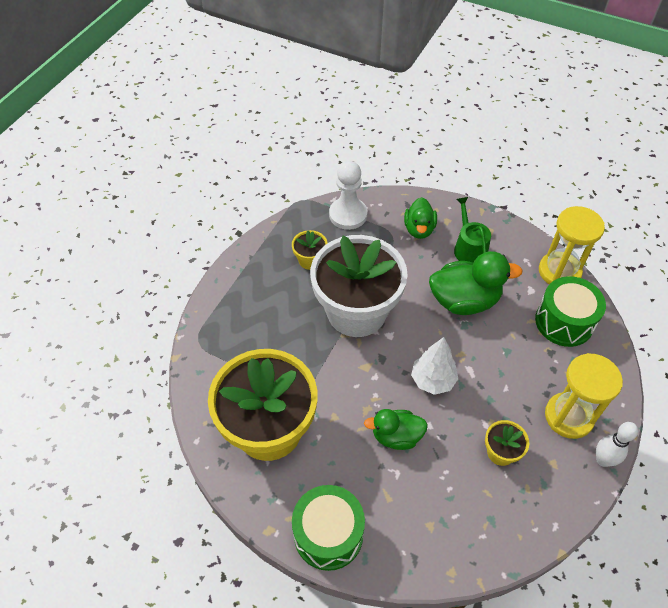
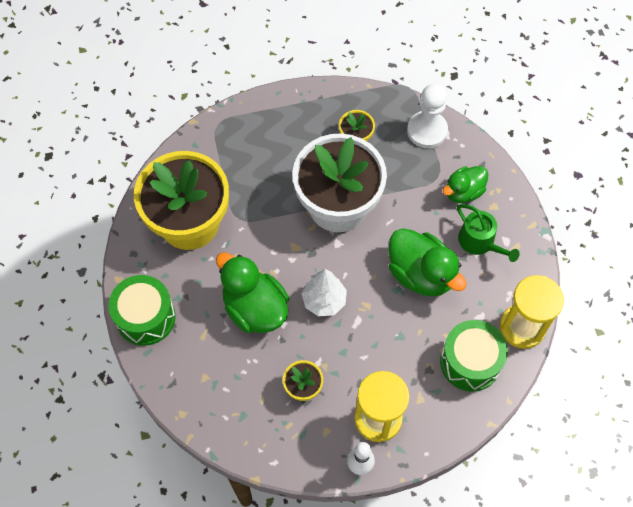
camera: 50 degrees right, 10 degrees up
(396, 436) = (255, 308): green duck -> green duck, size x1.60
(469, 248) = (479, 242): green watering can -> green watering can turned 105 degrees clockwise

